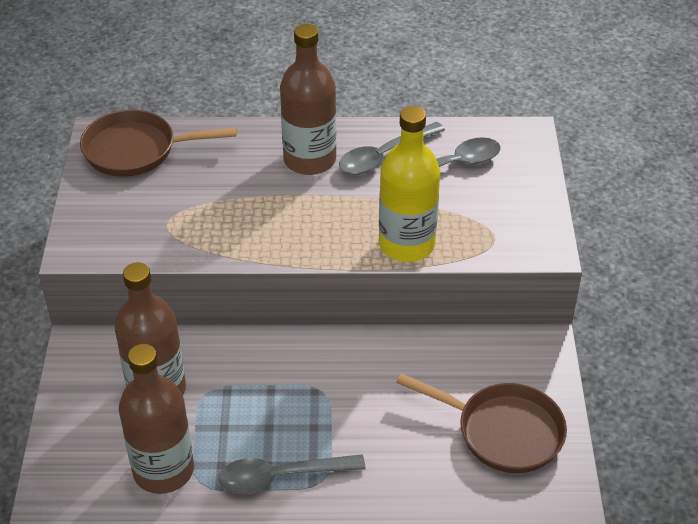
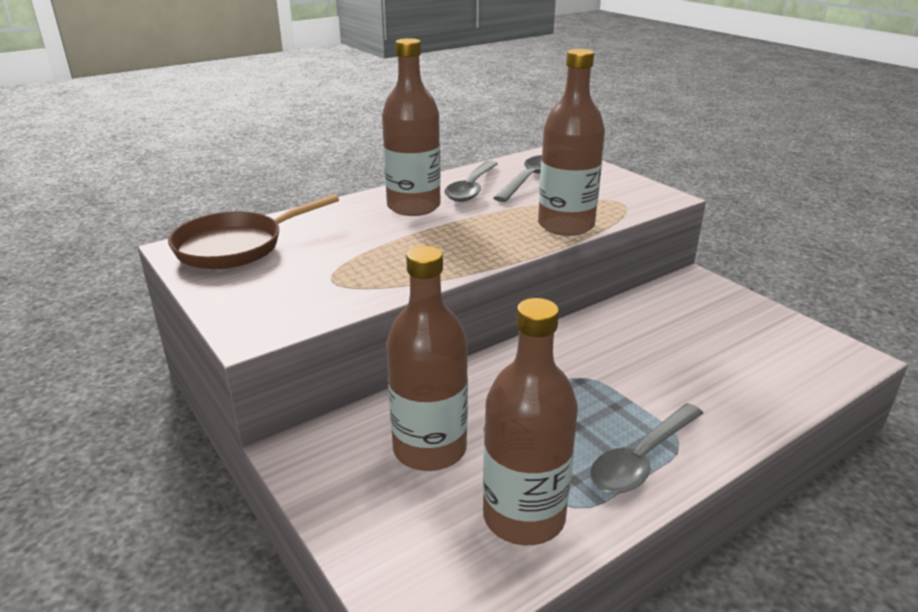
camera: 35 degrees left, 15 degrees down
(406, 244) = (566, 225): yellow bottle -> brown bottle
(503, 432) = (754, 340): brown pan -> none

